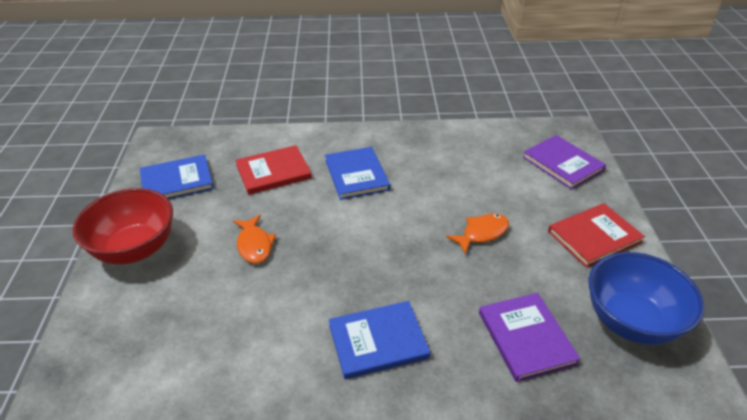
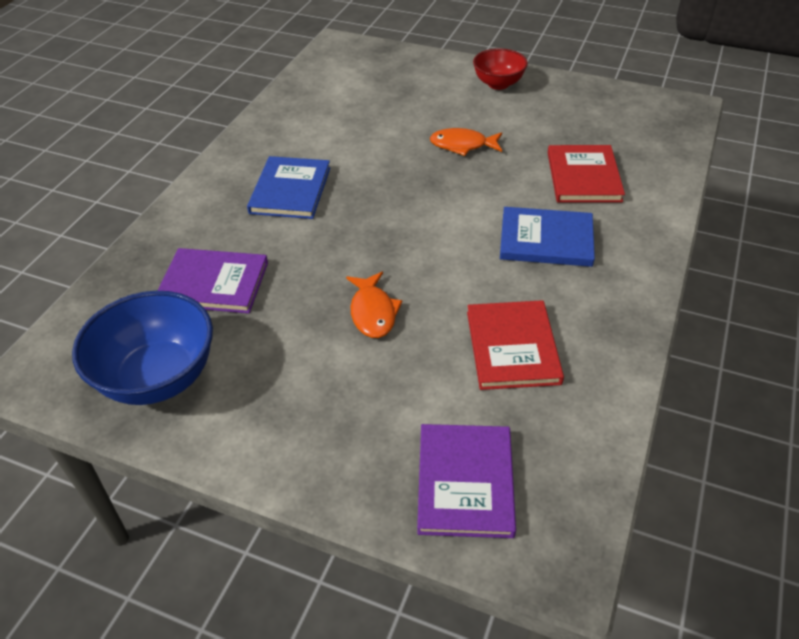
camera: 115 degrees right, 5 degrees up
(135, 249) = (498, 84): red bowl -> red bowl, size x0.61
(177, 181) = (595, 112): blue book -> none
(562, 164) = (465, 482): purple book -> purple book turned 75 degrees counterclockwise
(594, 236) = (293, 423): red book -> red book (512, 347)

